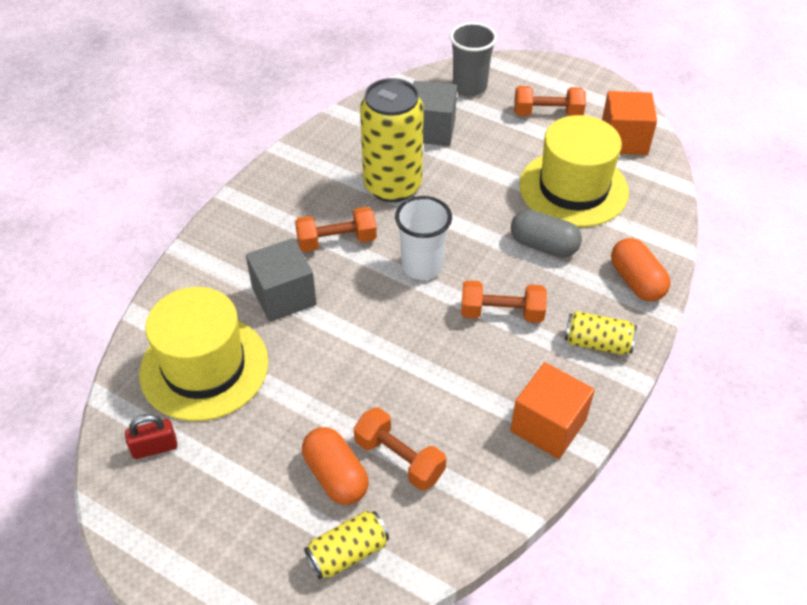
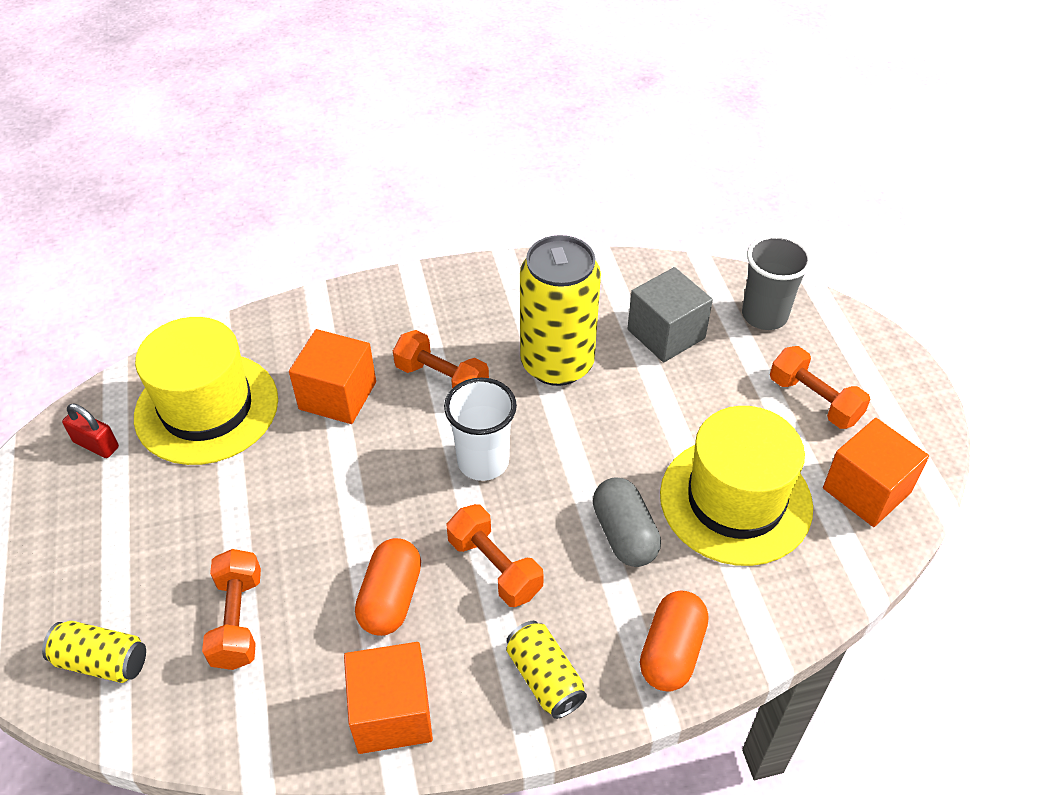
camera: 45 degrees right, 0 degrees up
(284, 296) = (338, 395): grey cube -> orange cube
(336, 476) = (176, 588): orange capsule -> orange capsule (391, 598)

